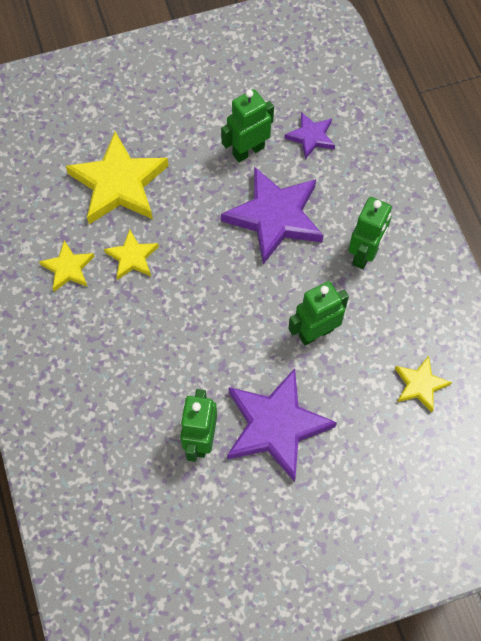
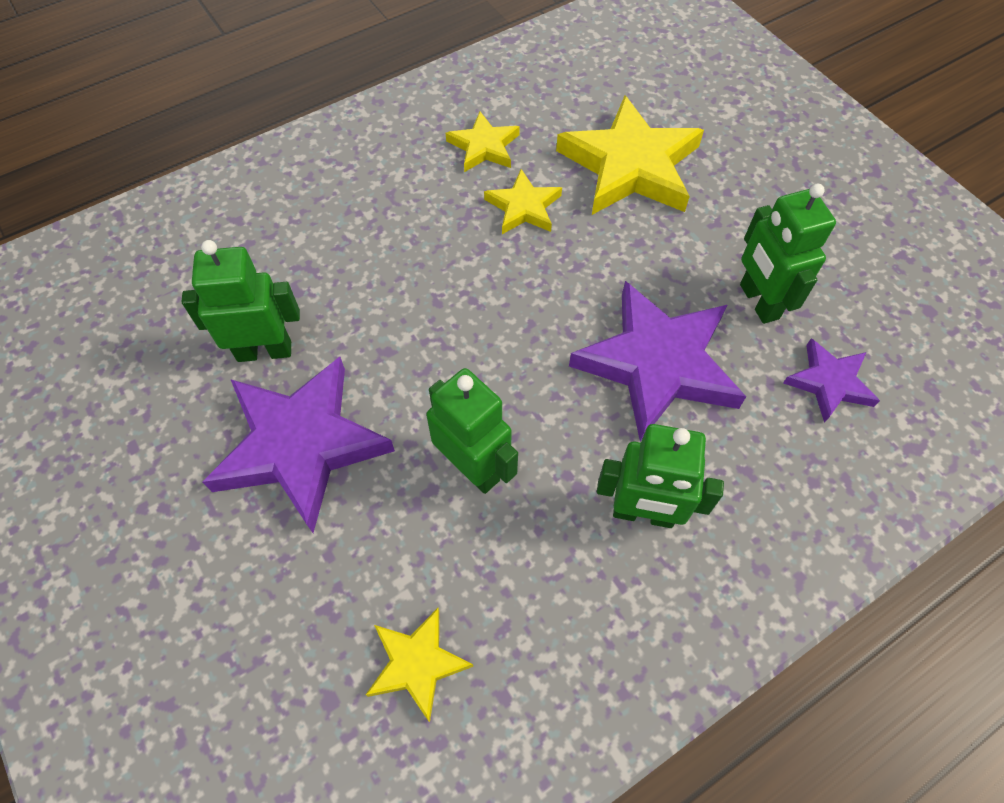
camera: 75 degrees right, 5 degrees down
(248, 151) = (758, 302): green robot -> green robot turned 150 degrees counterclockwise

